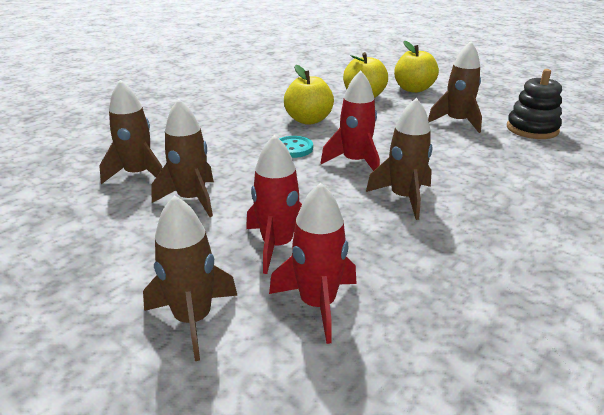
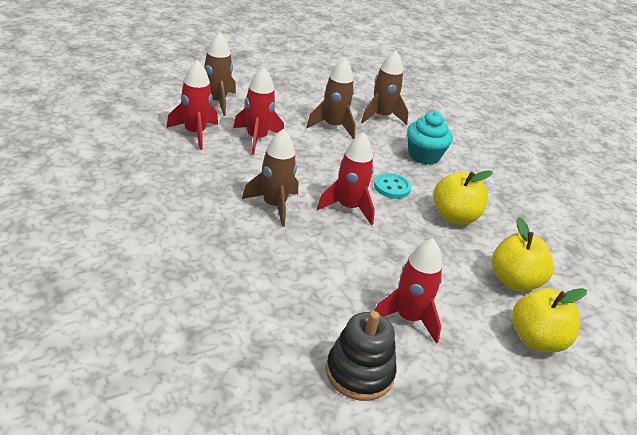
camera: 105 degrees right, 5 degrees up
(213, 142) = (424, 155): none -> turquoise cupcake
(457, 122) = (408, 318): brown rocket -> red rocket

